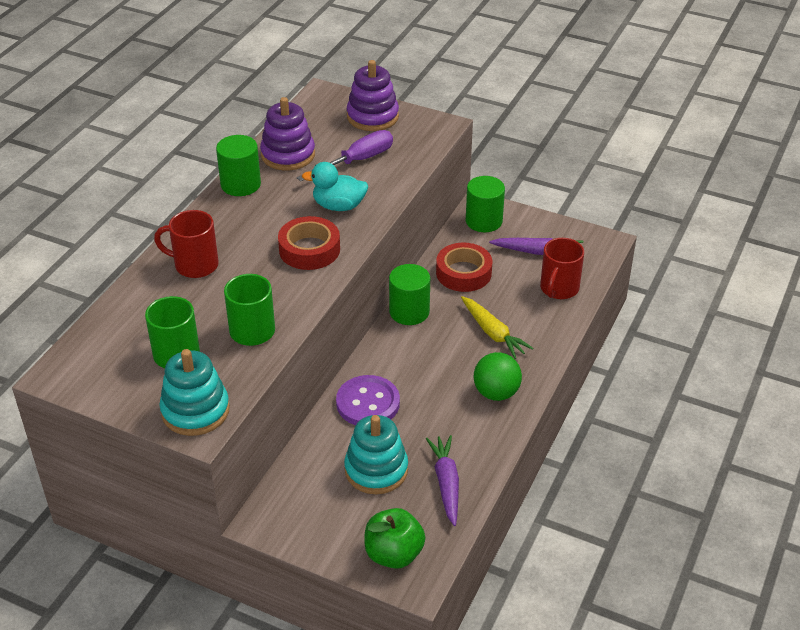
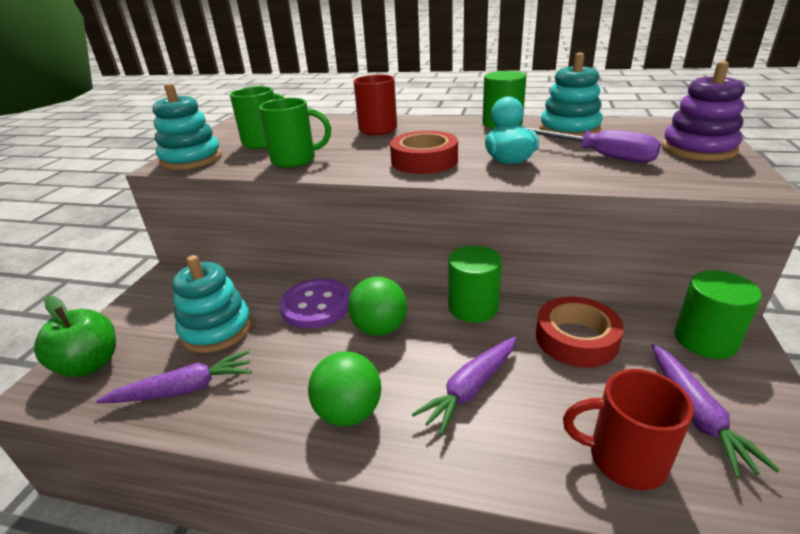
camera: 80 degrees right, 10 degrees down
(288, 155) = (569, 129): purple stacking toy -> turquoise stacking toy
(415, 367) = (380, 328): none -> green ball
(493, 333) = (470, 389): yellow carrot -> purple carrot

